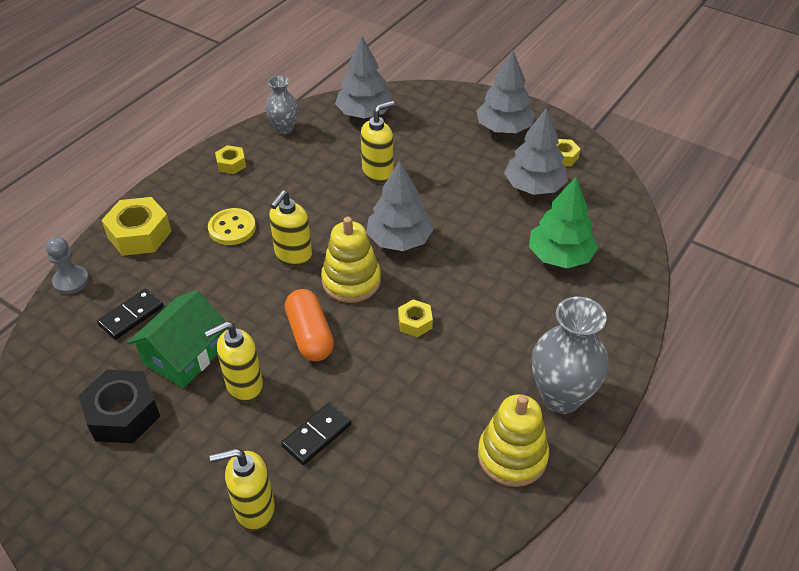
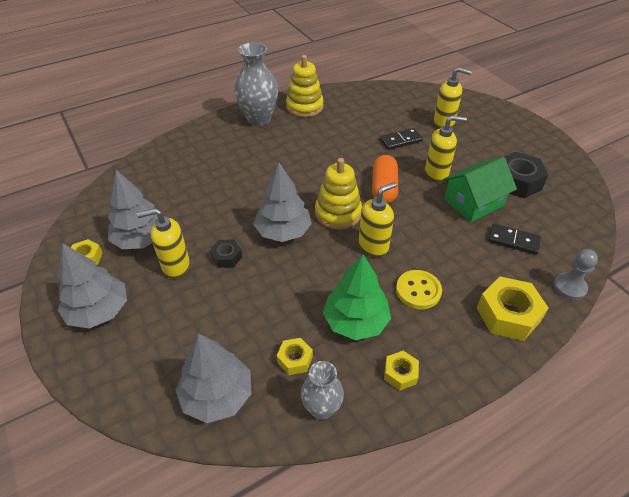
camera: 155 degrees left, 0 degrees up
(131, 316) = (513, 240): black domino -> black domino turned 45 degrees clockwise
(378, 173) = (257, 302): yellow soap dispenser -> yellow soap dispenser (175, 266)
(415, 322) = (311, 175): yellow nut -> yellow nut (295, 359)
(436, 198) = (227, 257): none -> black nut
(560, 256) = (182, 183): green tree -> green tree (355, 321)

